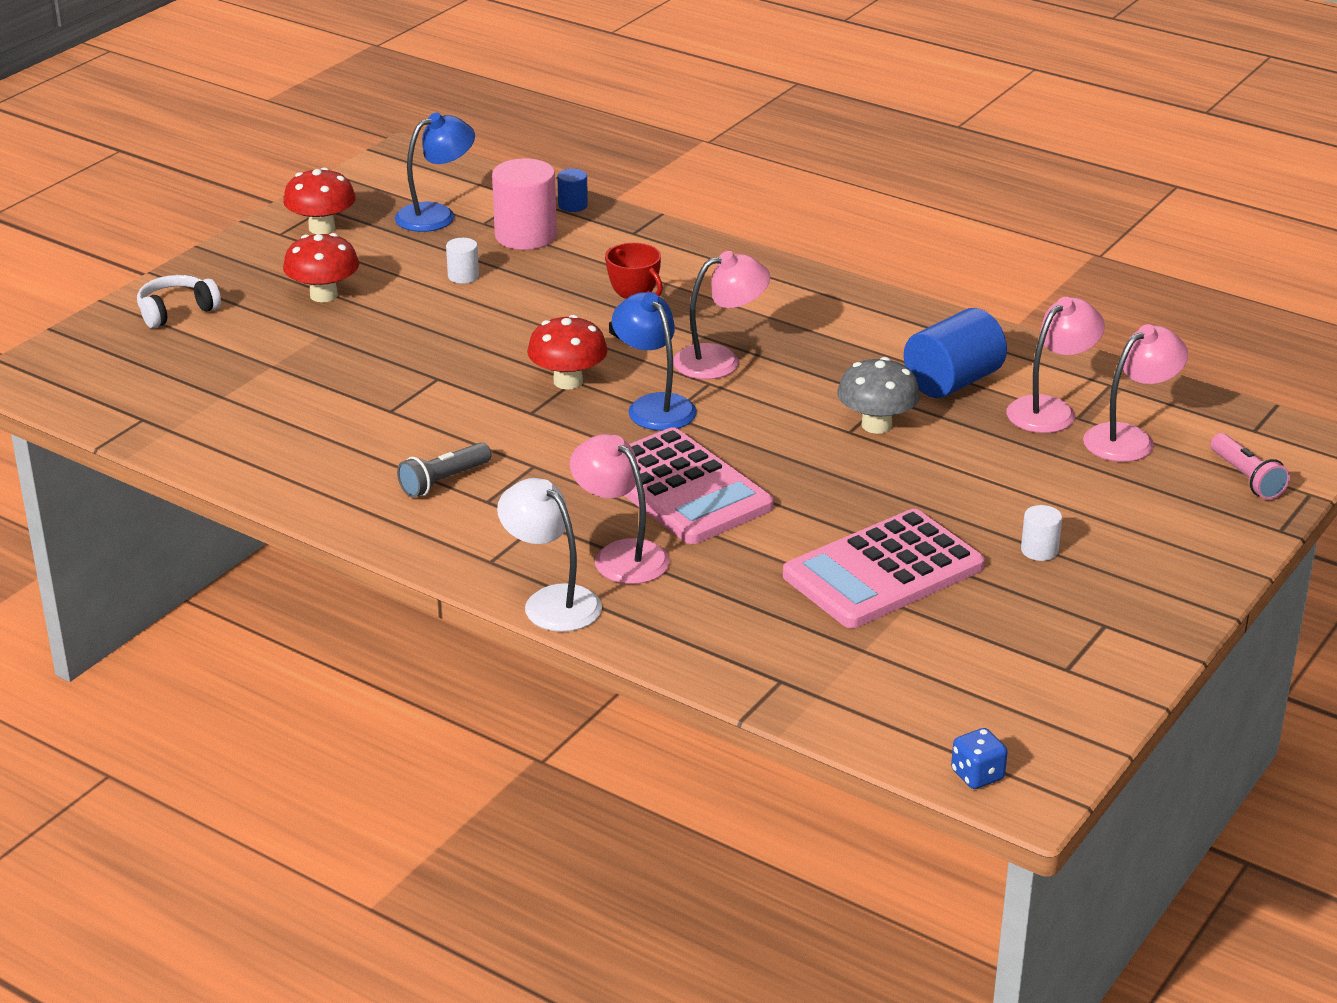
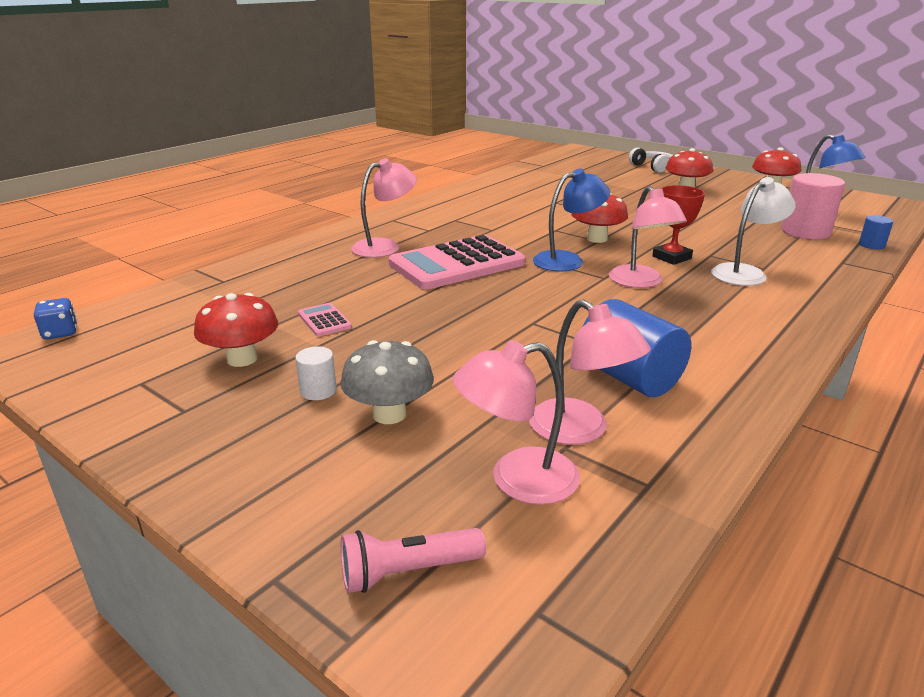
camera: 95 degrees right, 5 degrees down
(443, 481) = (477, 211): grey flashlight -> none
(463, 276) = (730, 216): white cylinder -> none
(551, 601) = (346, 231): white lamp -> white lamp (745, 272)
(876, 425) = (543, 334): grey mushroom -> grey mushroom (389, 414)
(883, 571) = (324, 320): pink calculator -> pink calculator, size x0.41
(994, 612) = (242, 359): none -> red mushroom
(1129, 438) = (517, 480): pink lamp -> pink lamp turned 105 degrees clockwise

